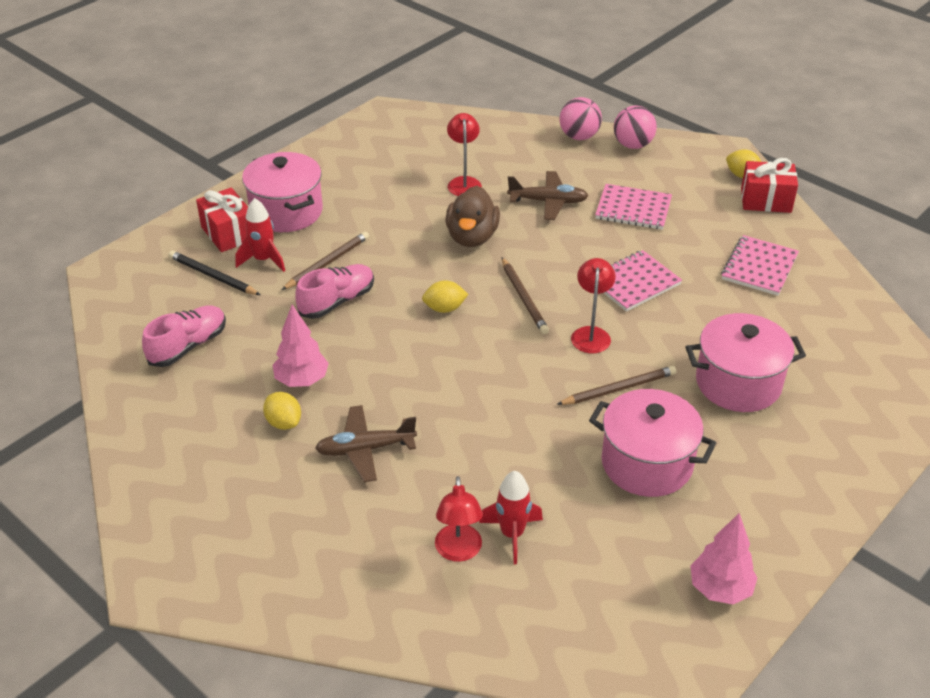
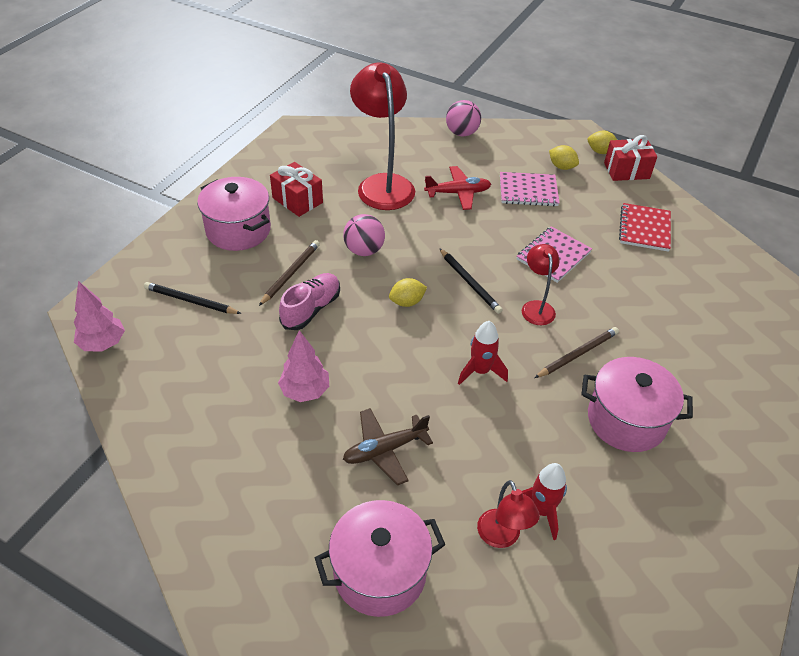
camera: 15 degrees left, 5 degrees up
(188, 346) = (189, 374): pink shoe -> none
(228, 233) = (192, 257): red gift -> red gift (297, 200)
(263, 260) = (232, 279): red rocket -> red rocket (480, 371)
(284, 422) = (302, 436): yellow lemon -> yellow lemon (561, 167)
(464, 182) = (382, 184): red lamp -> red lamp, size x1.95
(472, 237) = (407, 233): brown duck -> none
(524, 298) = (470, 282): brown pencil -> black pencil
(548, 202) = (458, 193): brown plane -> red plane
(633, 145) = (507, 136): pink ball -> pink ball (364, 250)
(720, 589) = (730, 529): pink tree -> pink tree (103, 344)
(738, 383) = (669, 333): pink pot -> pink pot (380, 572)
(759, 267) = (644, 229): pink notebook -> red notebook

